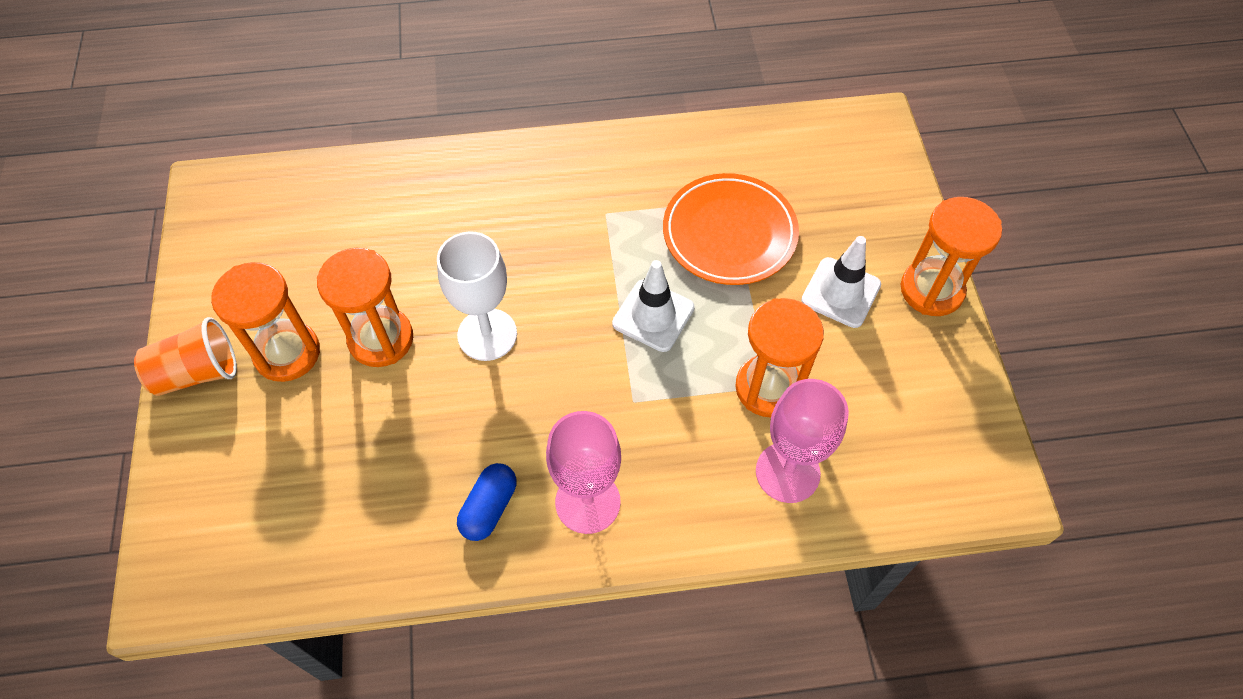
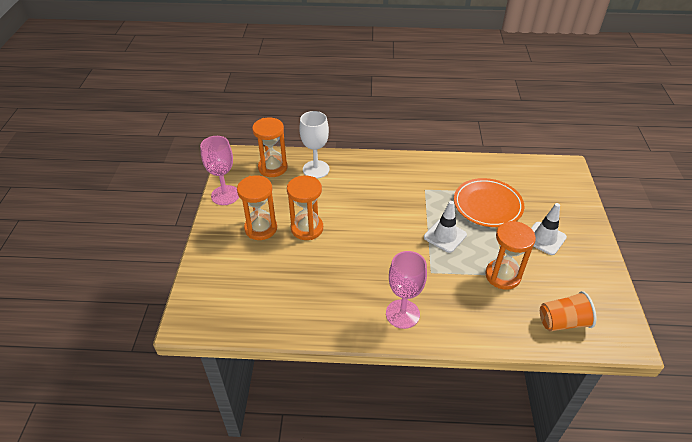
camera: 10 degrees right, 15 degrees down
(197, 372) = (217, 231): orange cup -> orange cup (562, 322)
(487, 334) = (359, 233): white goblet -> white goblet (316, 169)
(489, 508) = (351, 309): blue capsule -> none
(787, 472) = (510, 315): pink goblet -> pink goblet (225, 195)
(931, 290) = (594, 243): orange hourglass -> orange hourglass (272, 168)

